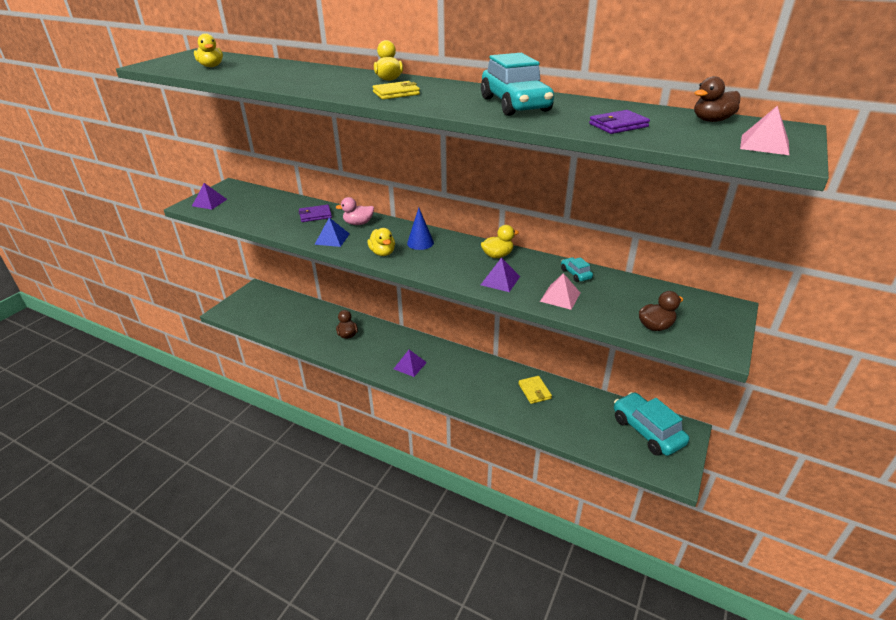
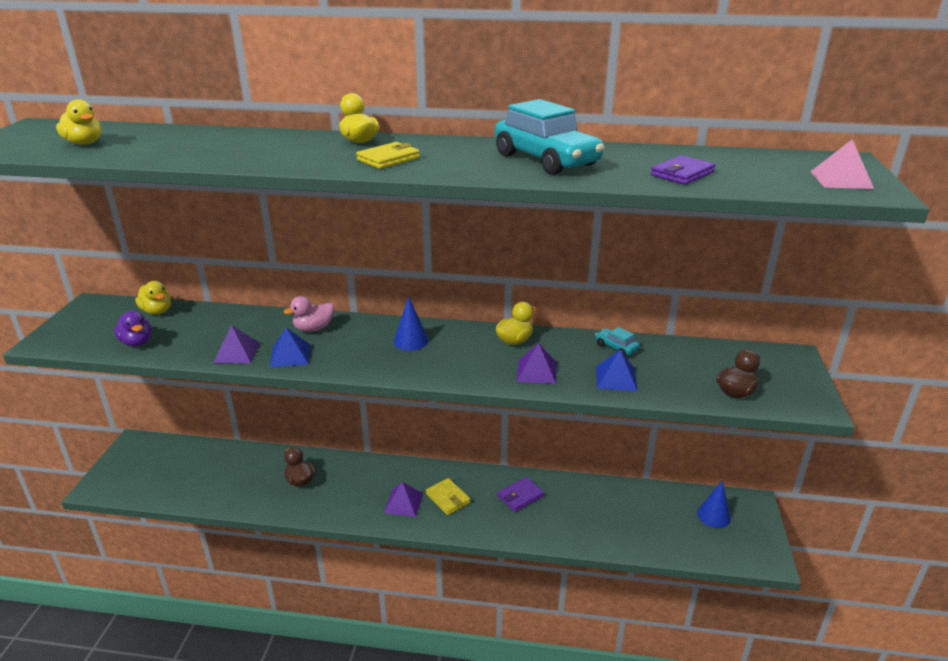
camera: 20 degrees left, 5 degrees down
(209, 202) = (74, 333): purple pyramid -> purple pyramid (237, 352)
(242, 214) = (137, 342): none -> purple duck
(315, 215) = (247, 327): purple wallet -> purple wallet (520, 496)
(382, 253) = (370, 362): yellow duck -> yellow duck (157, 311)
(534, 391) = (570, 499): yellow wallet -> yellow wallet (448, 498)
(560, 297) = (616, 378): pink pyramid -> blue pyramid
(647, 431) = (713, 515): turquoise car -> blue cone
(711, 120) = (766, 158): brown duck -> none

